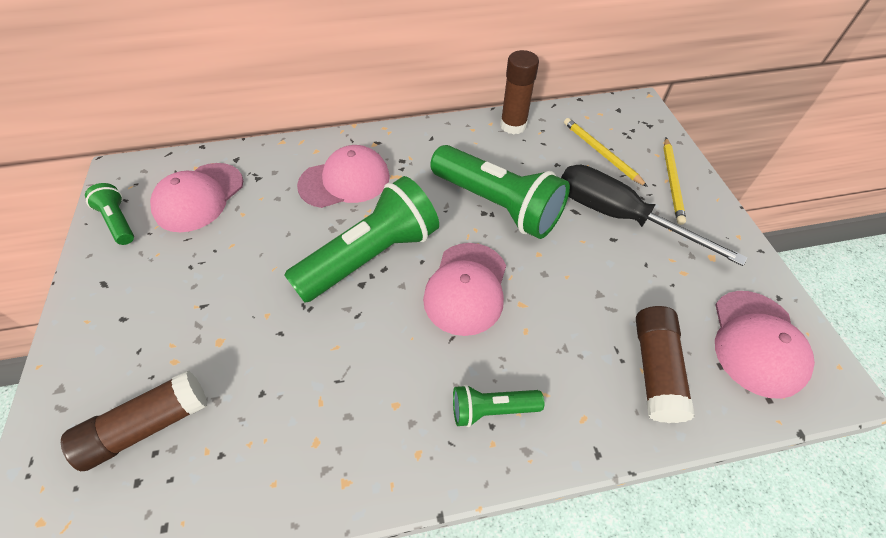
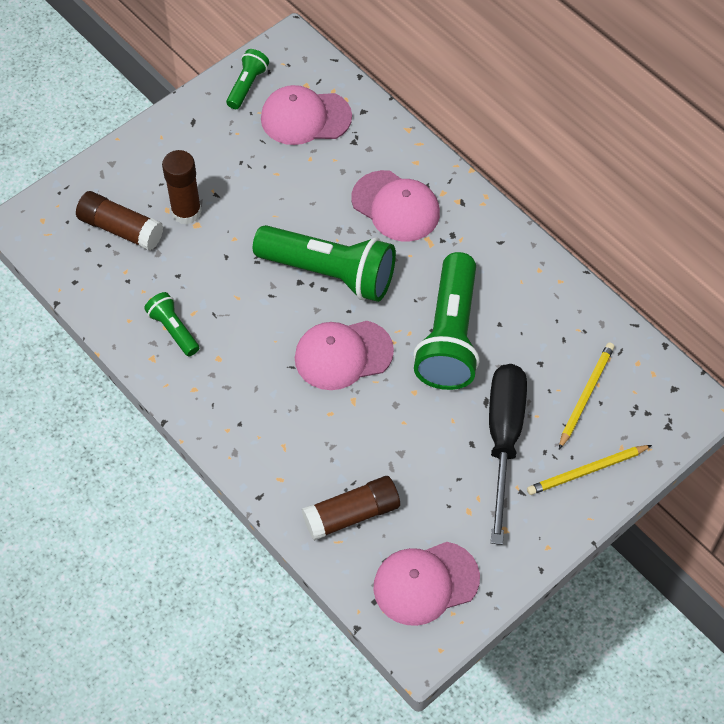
camera: 60 degrees right, 5 degrees up
(492, 409) = (251, 418): green flashlight -> green flashlight (173, 330)
(513, 125) = (571, 302): brown glue stick -> brown glue stick (186, 212)

